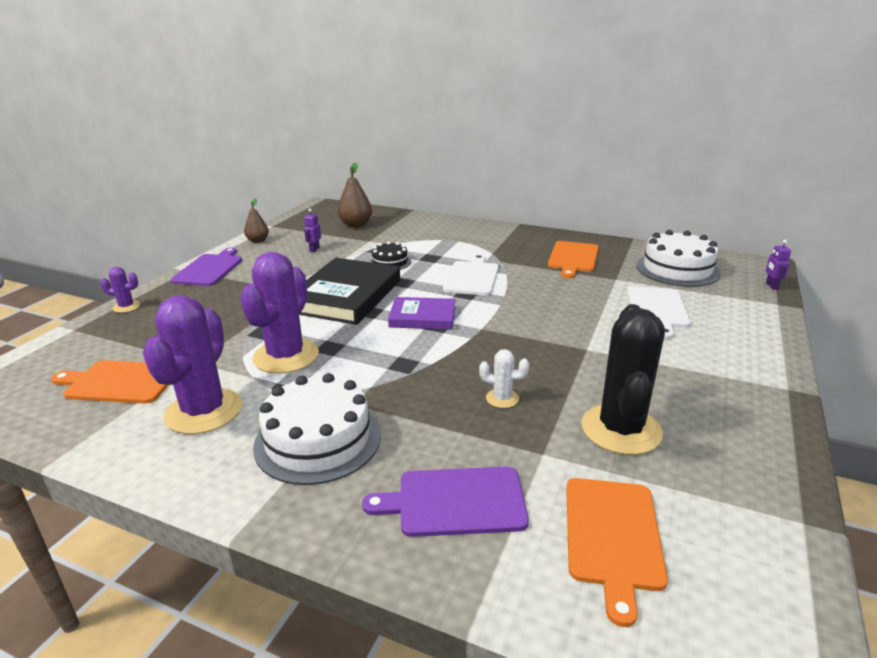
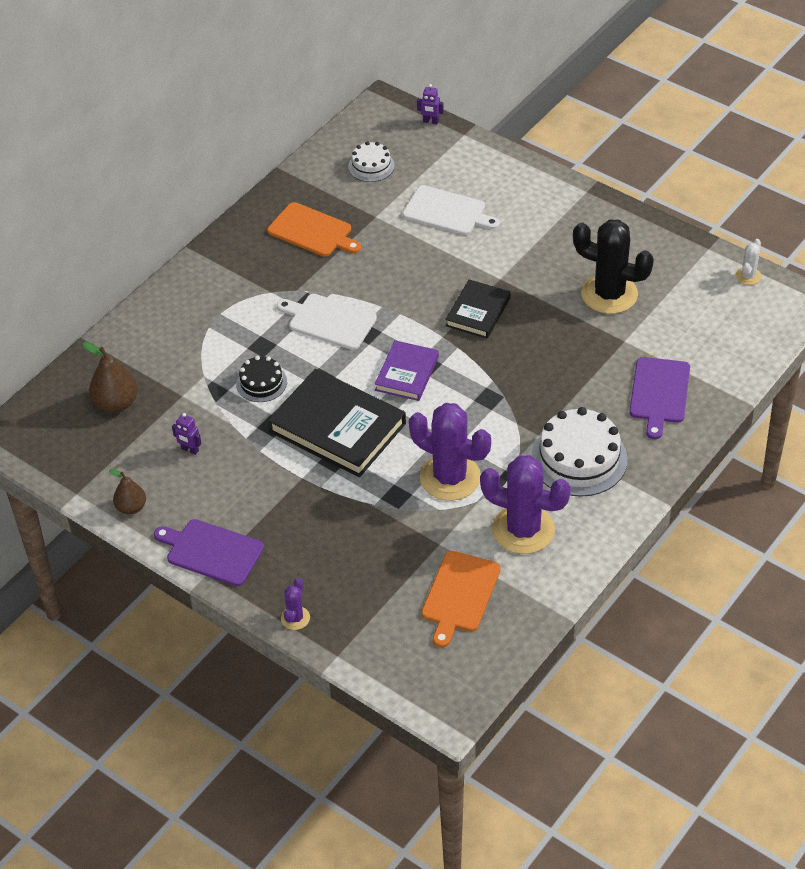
camera: 75 degrees left, 20 degrees up
(502, 398) = (555, 347): white cactus -> white cactus (748, 276)
(527, 342) = (478, 312): none -> black book
(612, 536) = (702, 330): orange cutting board -> none
(677, 269) = (371, 166): white cake -> white cake, size x0.55

